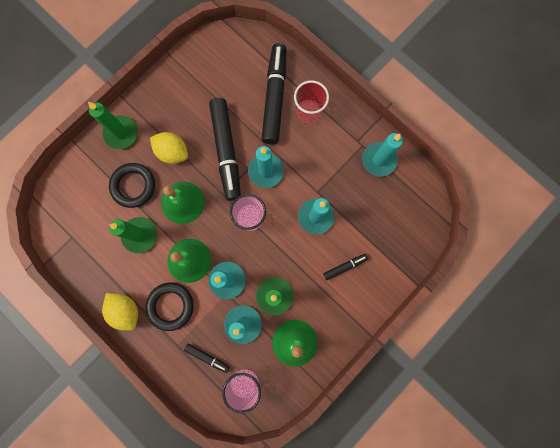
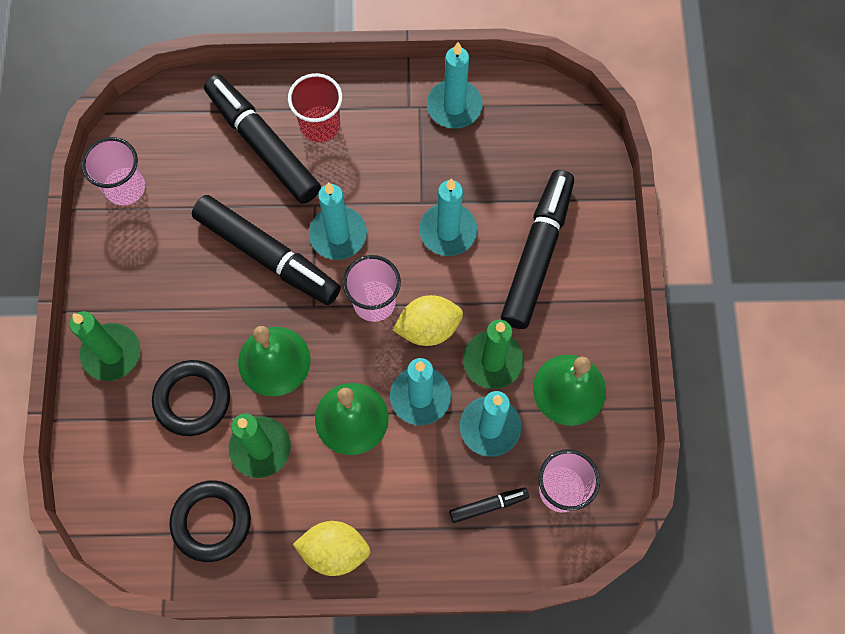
camera: 45 degrees left, 10 degrees down
(170, 306) = (384, 491): black ring -> black ring (211, 521)
(173, 152) = (202, 316): yellow lemon -> yellow lemon (428, 328)
(197, 62) = (125, 188): none -> pink cup
(345, 266) = (537, 254): black marker -> black marker, size x2.25

